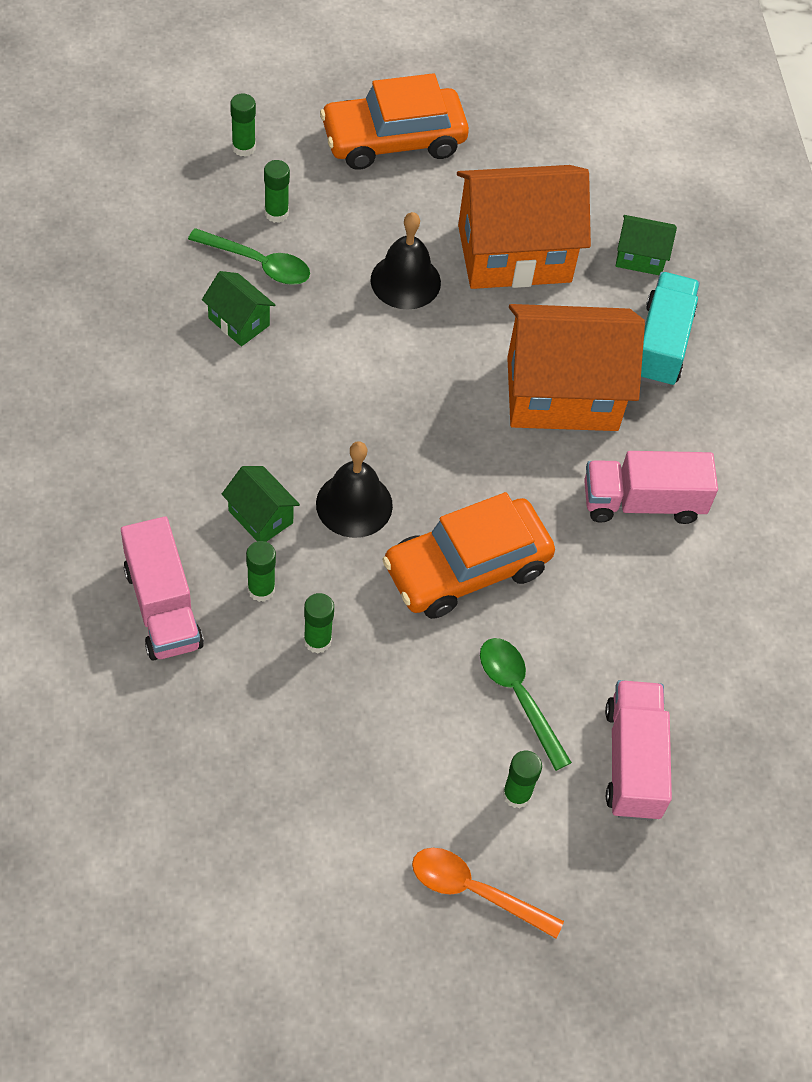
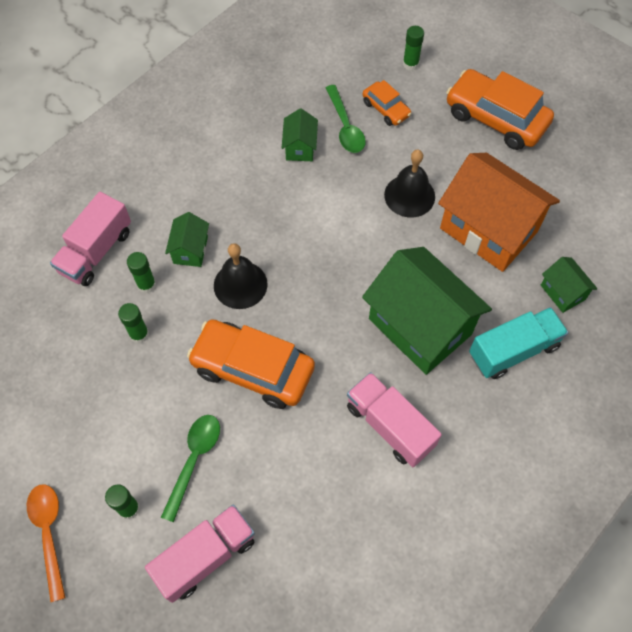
camera: 55 degrees right, 5 degrees up
(276, 213) = (386, 109): green glue stick -> orange car
(562, 394) = (420, 326): orange house -> green house

